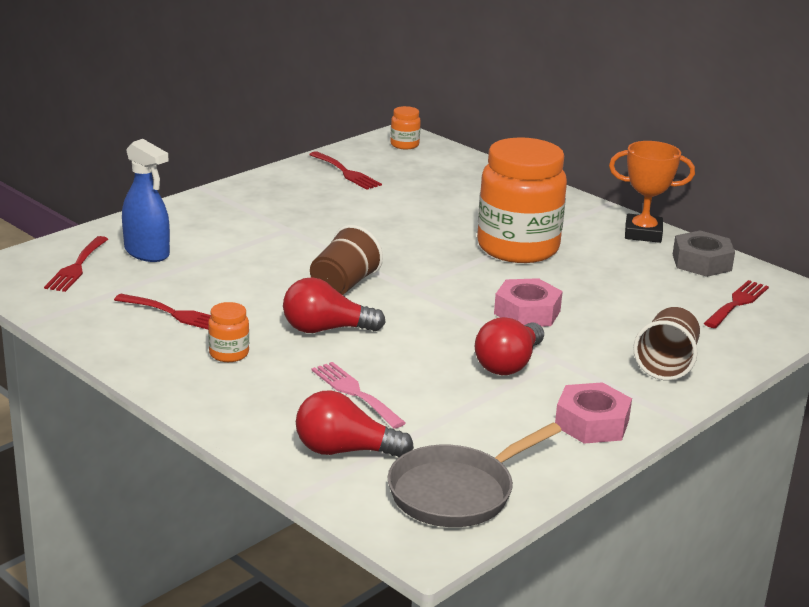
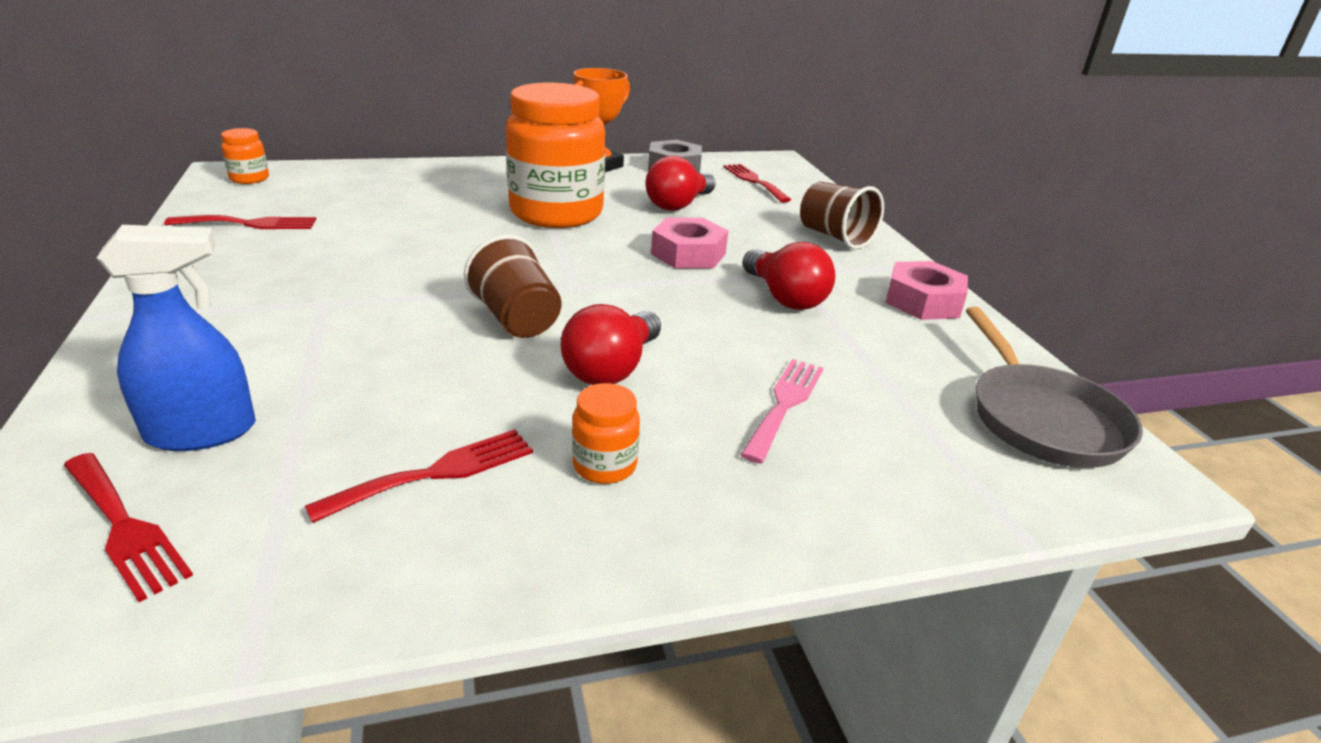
camera: 60 degrees left, 5 degrees up
(344, 450) = (923, 461): red light bulb -> red light bulb (678, 205)
(355, 393) = (784, 404): pink fork -> pink fork turned 120 degrees clockwise

